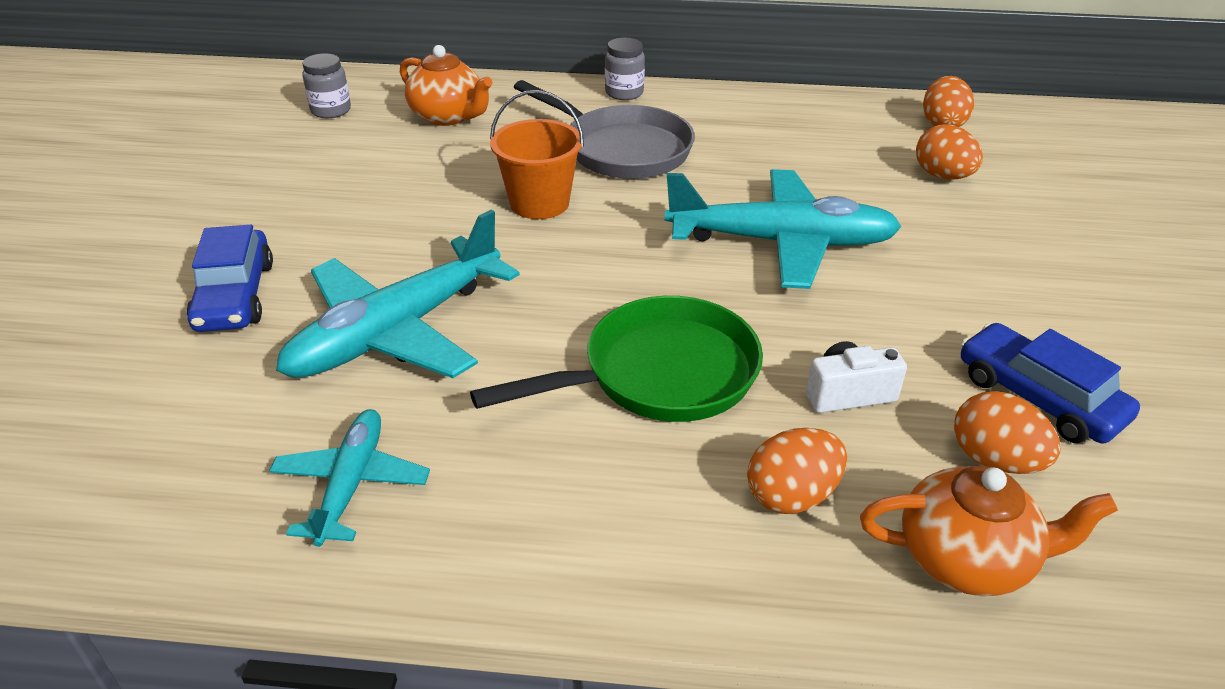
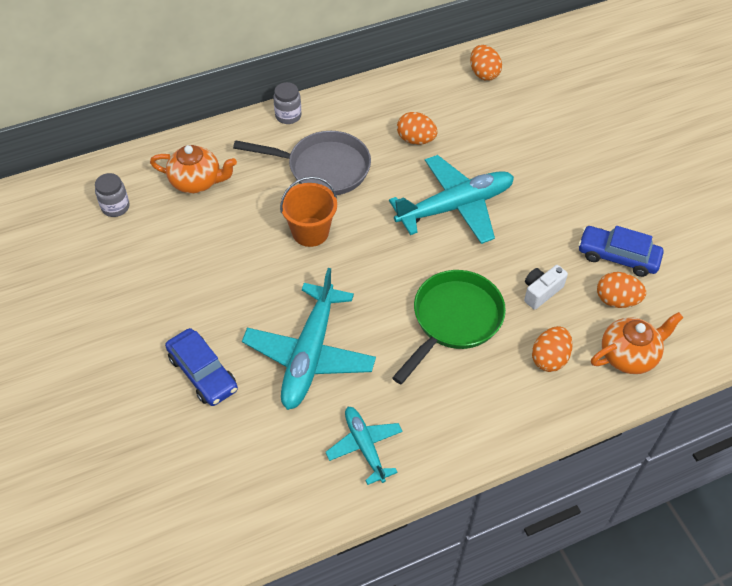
camera: 30 degrees left, 15 degrees up
(942, 176) = (506, 119): orange egg -> orange egg (415, 140)

